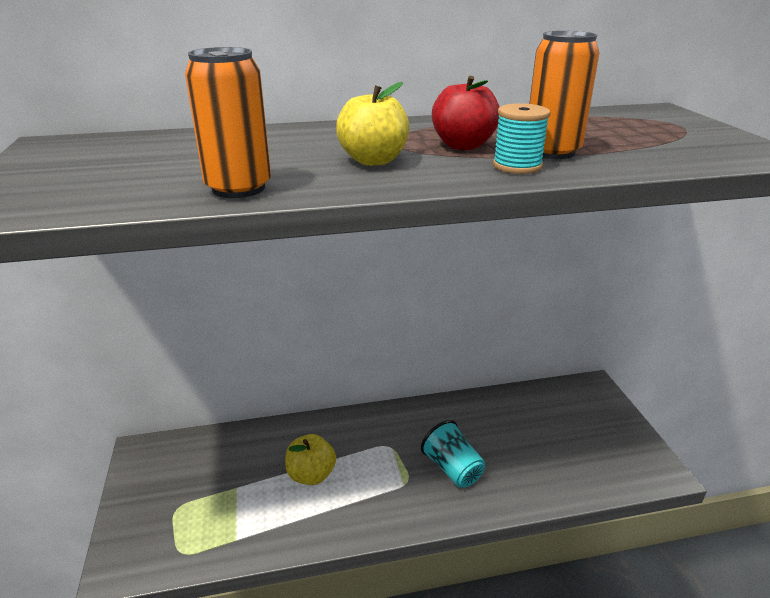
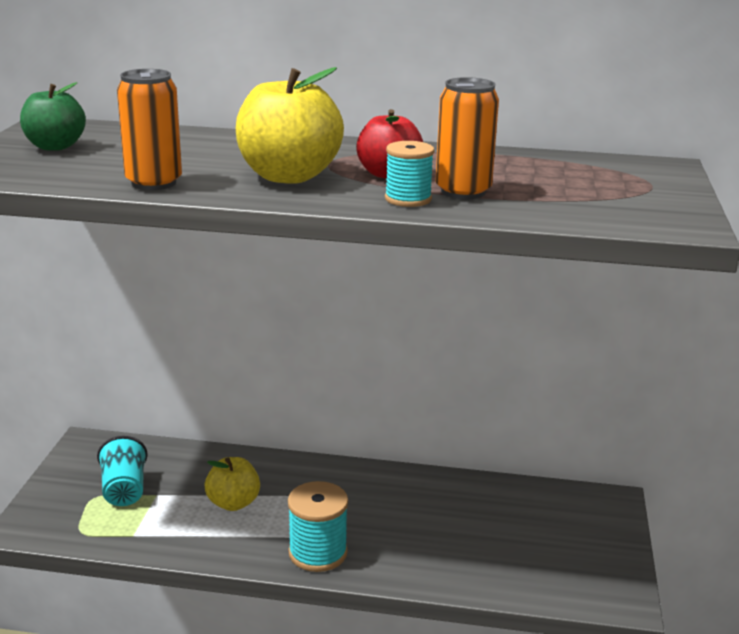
camera: 20 degrees right, 5 degrees down
(79, 165) = (55, 146): none -> green apple
(373, 161) = (288, 176): yellow apple -> yellow apple, size x1.59
(412, 504) = (318, 553): none -> turquoise spool
(452, 468) = (382, 535): turquoise cup -> turquoise cup (124, 490)

